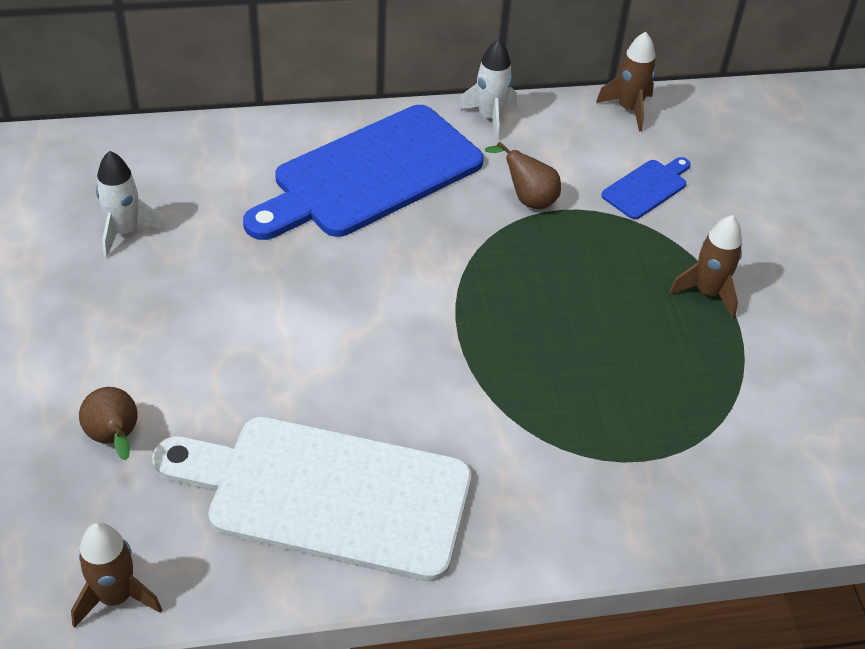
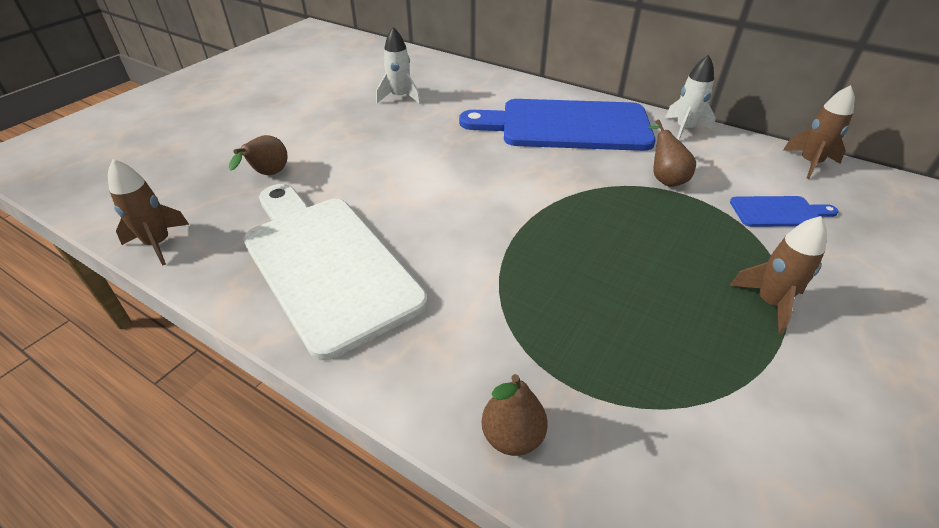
camera: 45 degrees right, 5 degrees down
(639, 526) = (512, 436): none -> brown pear

